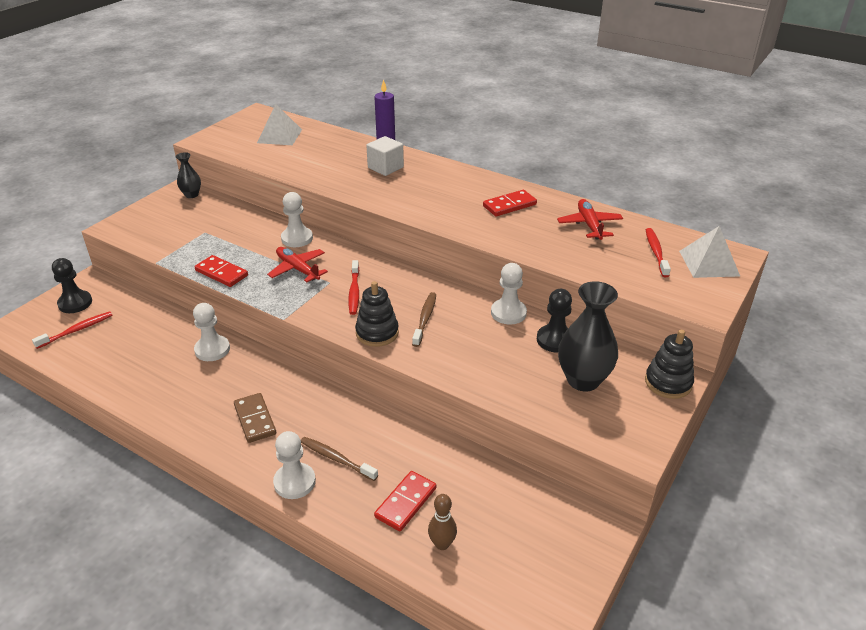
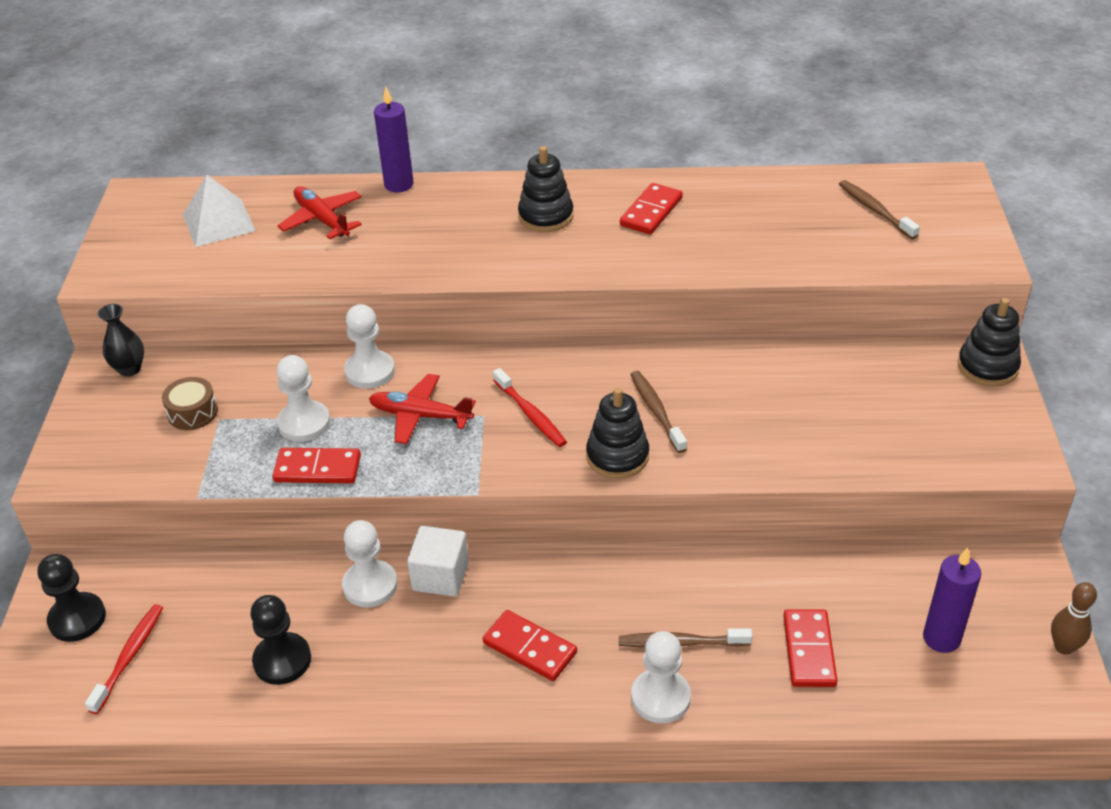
camera: 30 degrees left, 5 degrees up
(196, 224) = (193, 412): none -> brown drum
(255, 419) = (529, 648): brown domino -> red domino
(385, 168) = (432, 217): white cube -> white cube (440, 576)
(442, 544) = (891, 674): brown bowling pin -> brown bowling pin (1063, 647)
(446, 187) = (546, 216): none -> black stacking toy
(497, 540) = (941, 638): none -> purple candle
(508, 313) = (745, 358): white pawn -> white pawn (304, 423)
(555, 340) = (828, 369): black pawn -> black pawn (282, 660)
(583, 380) = (902, 405): black vase -> none
(589, 225) = (770, 203): red plane -> red plane (322, 220)
(656, 252) = (875, 210): red toothbrush -> brown toothbrush
(709, 263) = (940, 201): white pyramid -> none

